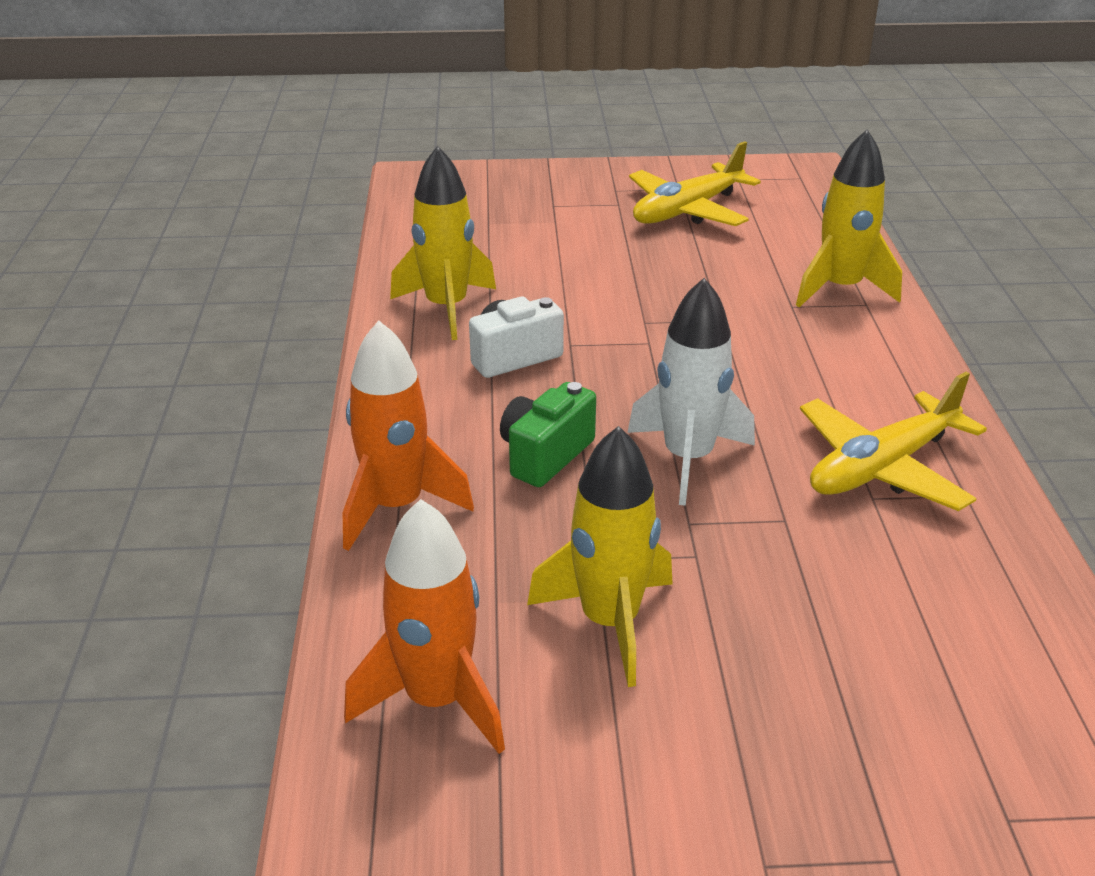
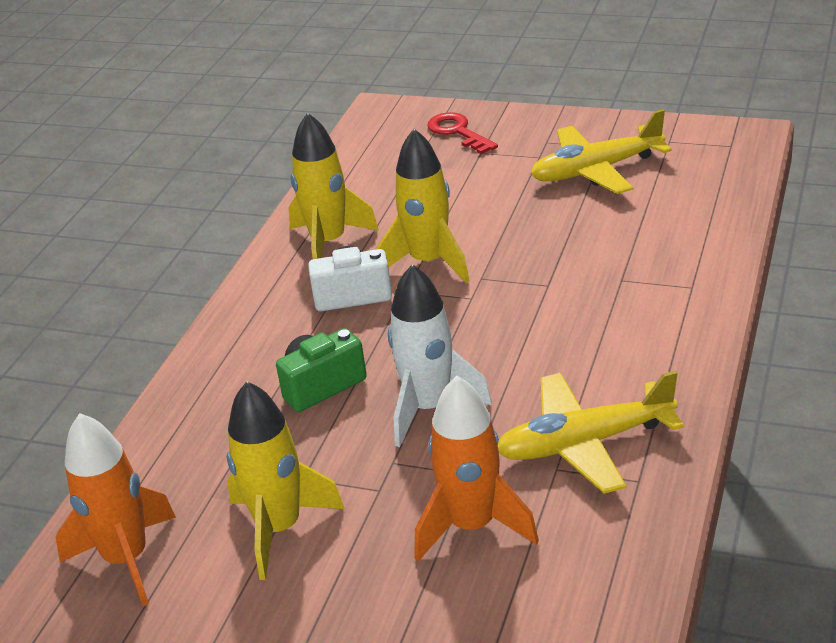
camera: 25 degrees right, 0 degrees up
(396, 506) = (188, 409): orange rocket -> orange rocket (472, 526)
(514, 189) = (458, 132): none -> red key
(840, 288) = (679, 268): yellow rocket -> yellow rocket (429, 262)

